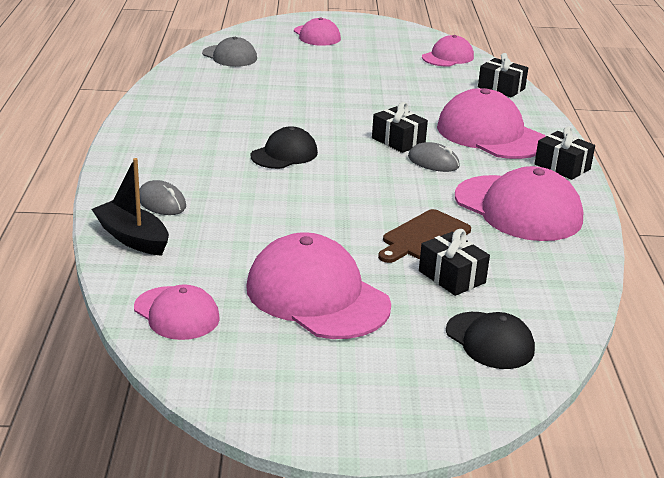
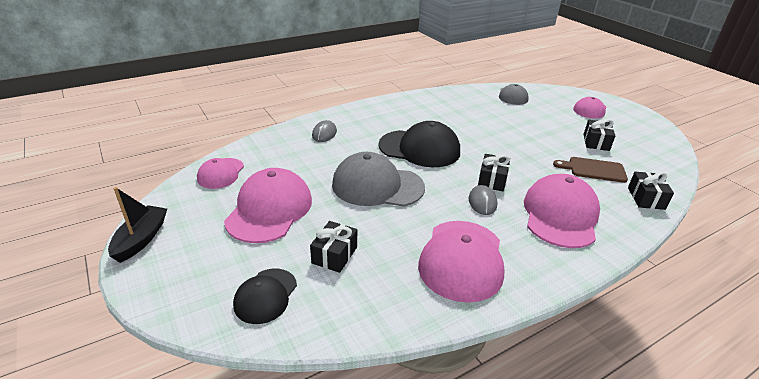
camera: 60 degrees right, 5 degrees up
(132, 238) = (282, 138): black boat -> black boat (141, 239)
(284, 154) = (419, 148): black cap -> black cap, size x1.73
(339, 208) = (377, 186): none -> grey cap
(423, 237) = (375, 228): brown cutting board -> brown cutting board (593, 169)
(448, 57) = (653, 161): pink cap -> none
(562, 167) = (559, 265): black gift -> black gift (596, 142)

